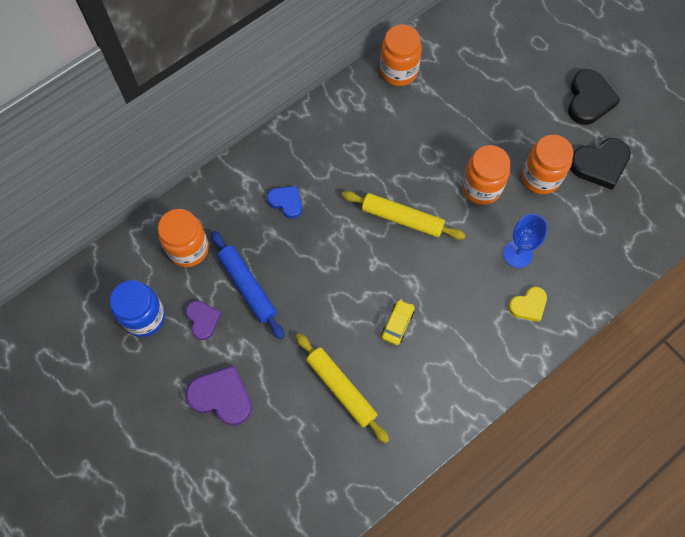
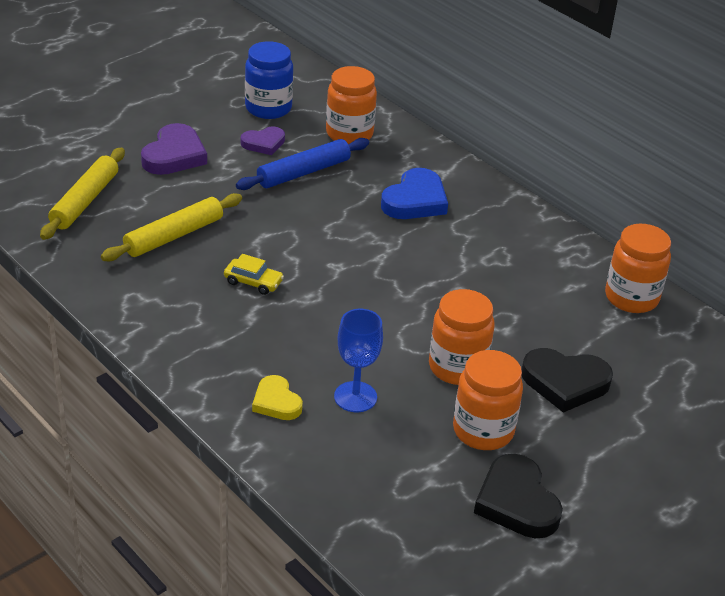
camera: 85 degrees right, 30 degrees down
(286, 202) = (415, 200): blue heart -> blue heart, size x1.61
(402, 218) = (401, 292): yellow rolling pin -> yellow rolling pin (85, 201)
(589, 100) = (636, 500): black heart -> black heart (565, 383)

